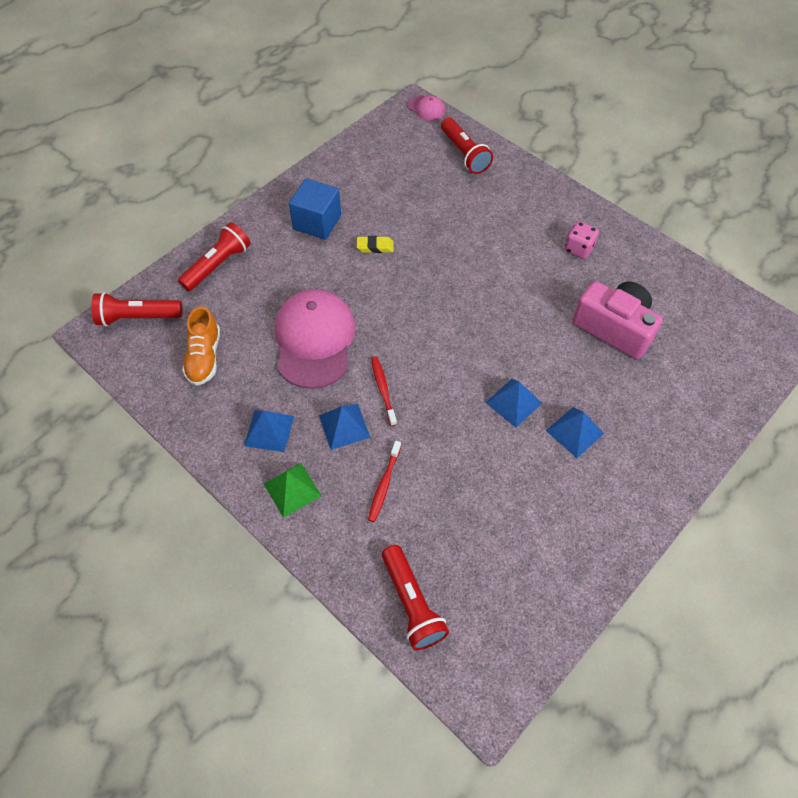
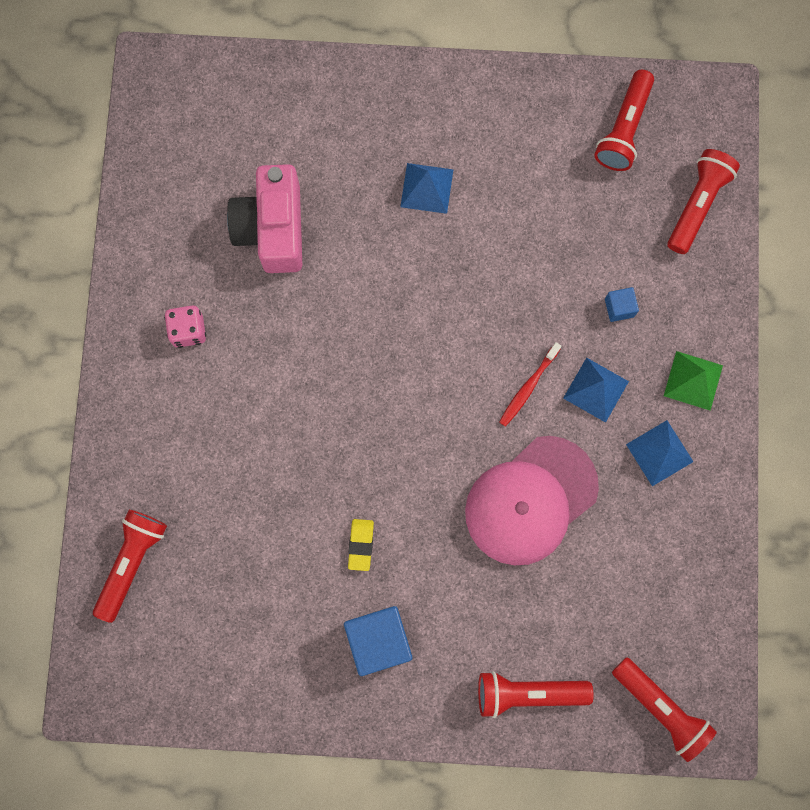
camera: 130 degrees left, 20 degrees up
(204, 357) = (642, 590): orange shoe -> none
(375, 247) = (361, 545): yellow eraser -> yellow eraser turned 45 degrees clockwise
(384, 484) = (619, 308): red toothbrush -> blue cube
(426, 108) = (83, 675): pink cap -> none
(513, 402) = (440, 261): blue pyramid -> none
(518, 600) = (623, 129): none -> red flashlight

